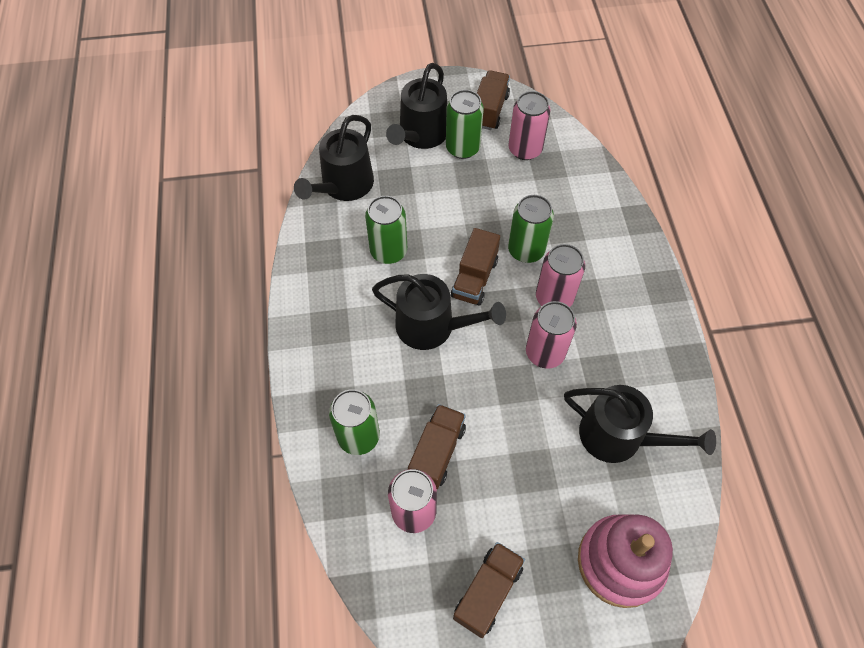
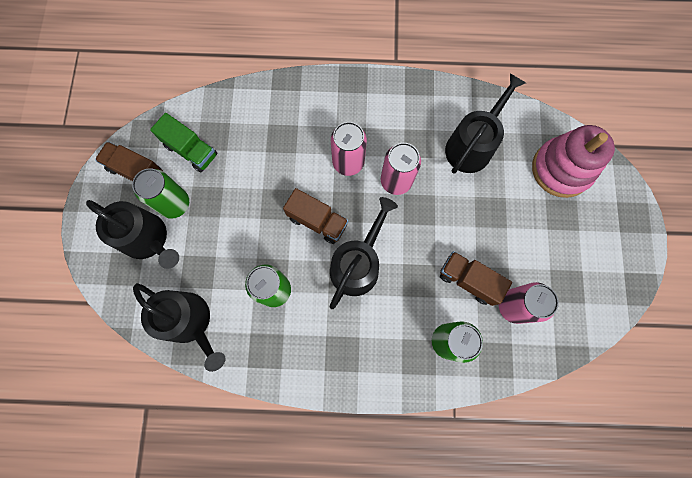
camera: 80 degrees left, 15 degrees up
(488, 592) = (575, 263): brown truck -> none
(525, 149) = (191, 150): pink can -> green truck
(526, 250) = (298, 173): green can -> none

